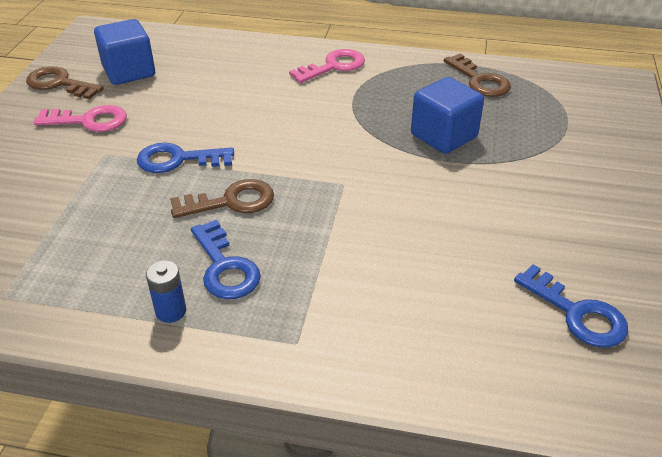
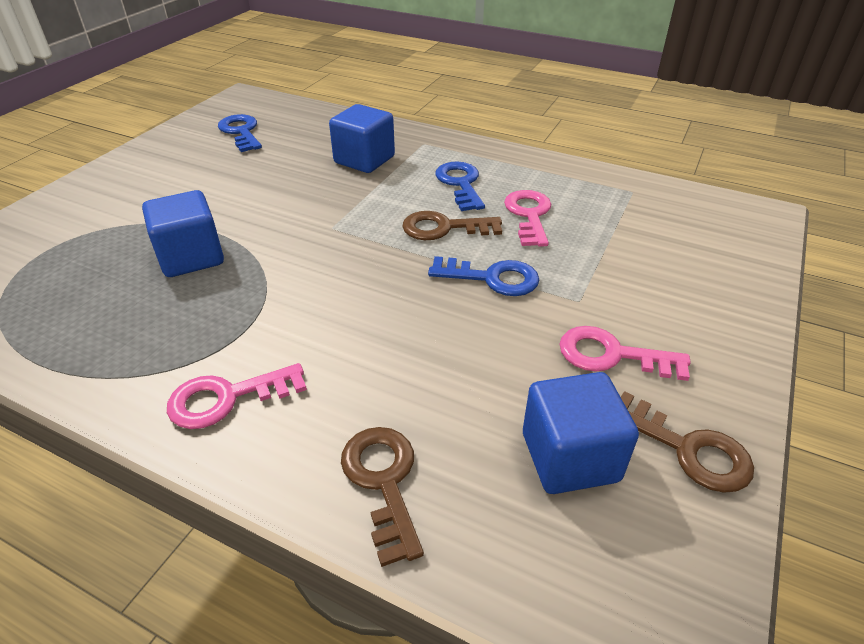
camera: 165 degrees left, 0 degrees up
(140, 233) = (529, 215): none -> pink key
(171, 311) = (503, 166): blue battery -> none
(364, 288) = (364, 160): none -> blue cube
(479, 80) = (57, 326): brown key -> brown key (383, 482)

